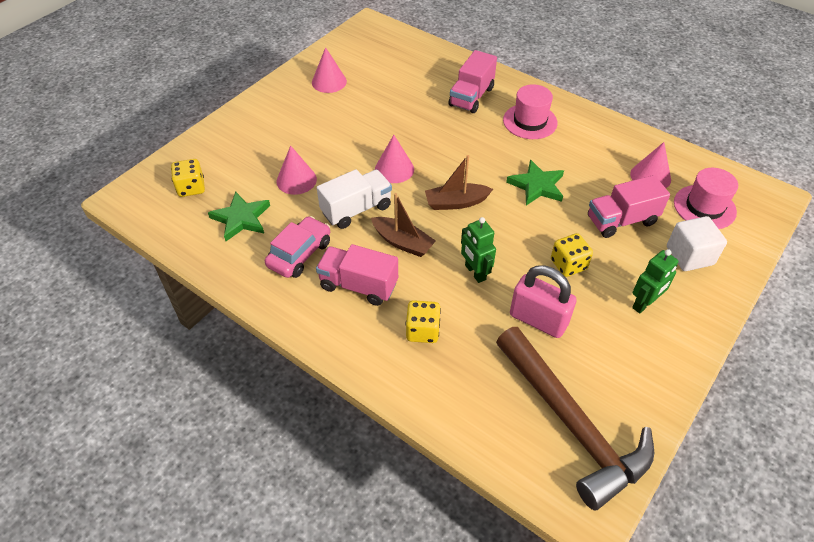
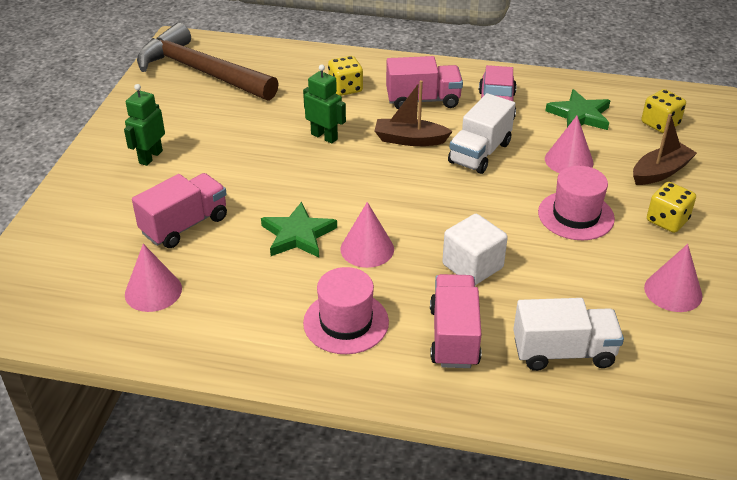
camera: 155 degrees right, 10 degrees down
(394, 169) = (476, 203): pink cone -> pink cone (367, 249)
(418, 74) = (563, 352): none -> white truck
(456, 202) = (381, 189): brown boat -> brown boat (660, 172)
(538, 320) = (249, 120): pink padlock -> none
(568, 264) = (234, 167): yellow dice -> yellow dice (667, 220)
(689, 255) = (102, 211): white cube -> white cube (472, 266)
(704, 207) = (80, 271): pink hat -> pink hat (575, 215)

